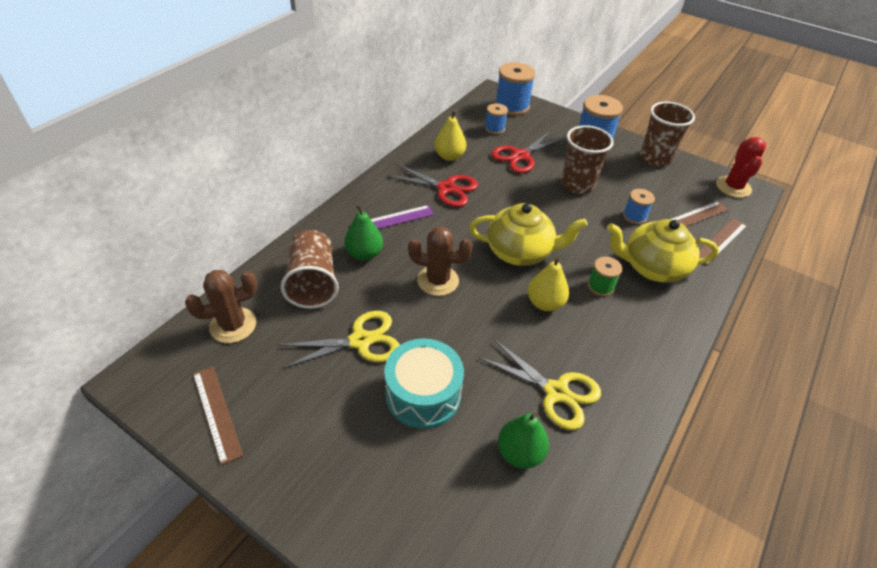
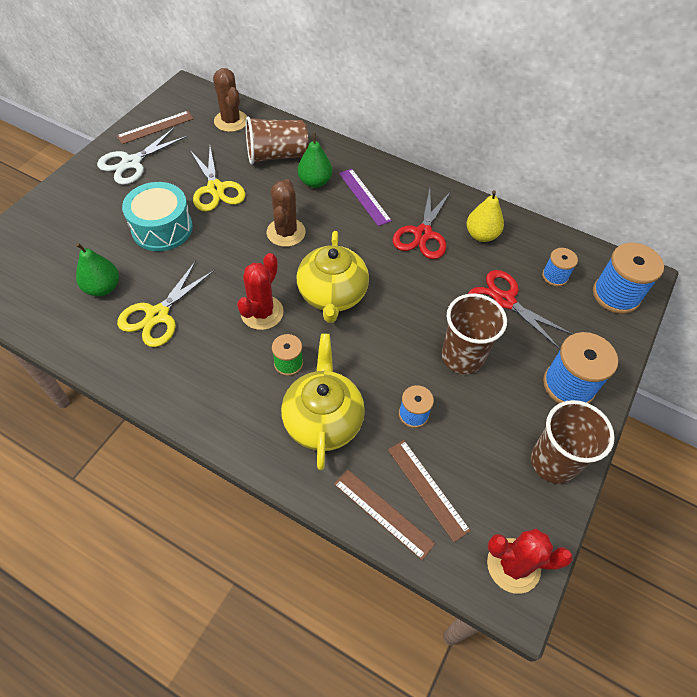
camera: 85 degrees right, 10 degrees up
(289, 439) = (132, 163): none -> white scissors
(545, 303) = (262, 312): yellow pear -> red cactus

